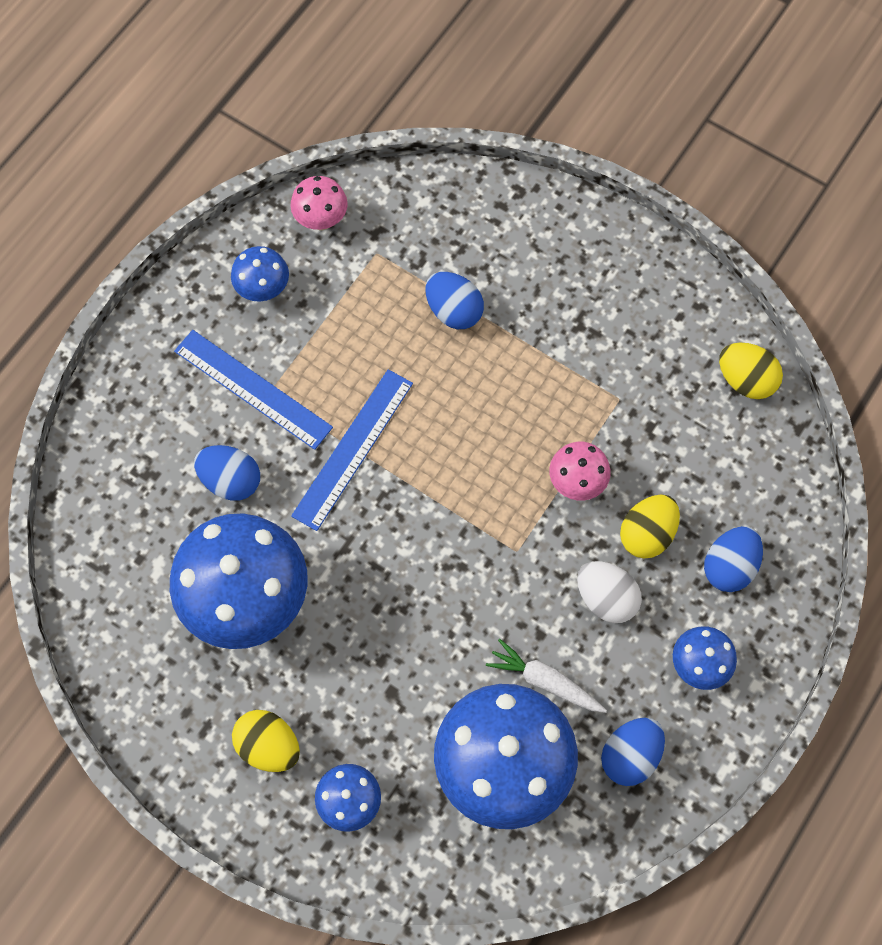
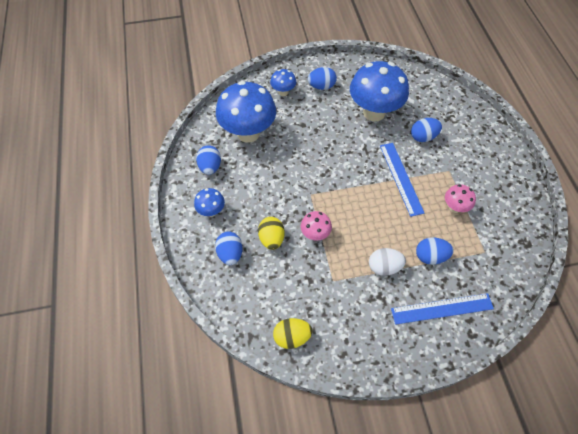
camera: 135 degrees right, 10 degrees down
(252, 389) = (455, 167): blue ruler -> blue ruler (442, 308)
(263, 290) = (499, 201): blue mushroom -> none
(269, 745) = (321, 86): yellow egg -> blue egg
(321, 220) = (519, 245): pink mushroom -> pink mushroom (454, 207)
(545, 681) = (259, 165): white carrot -> none
(606, 598) = (264, 205): white egg -> white egg (384, 267)

